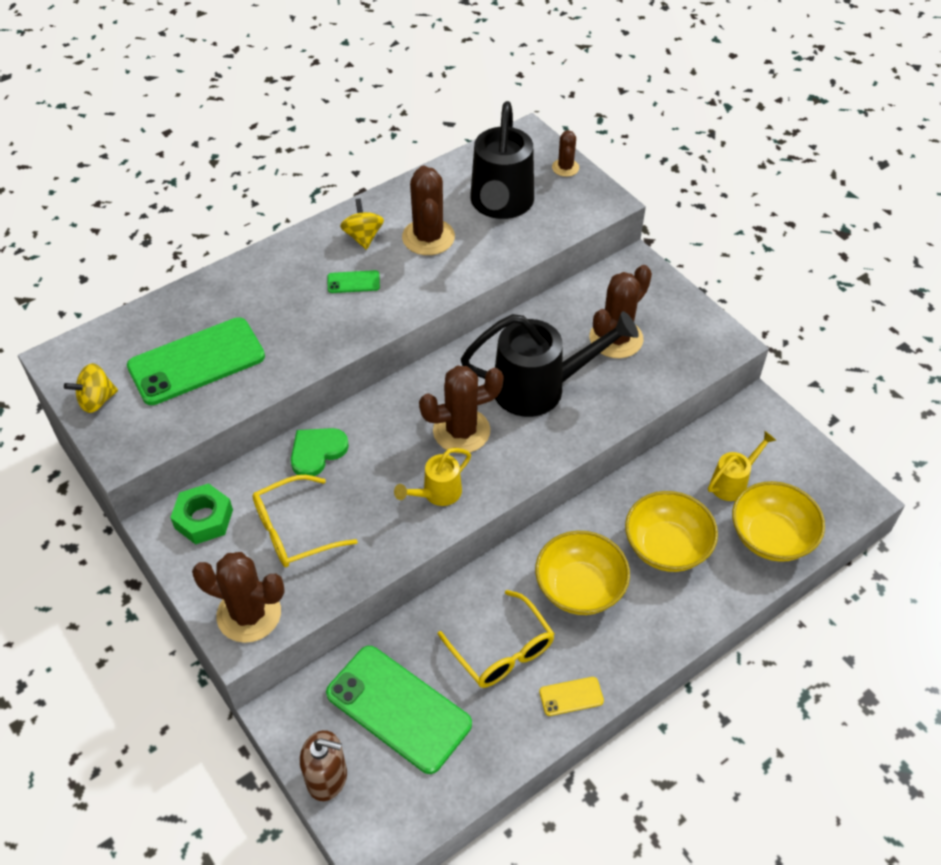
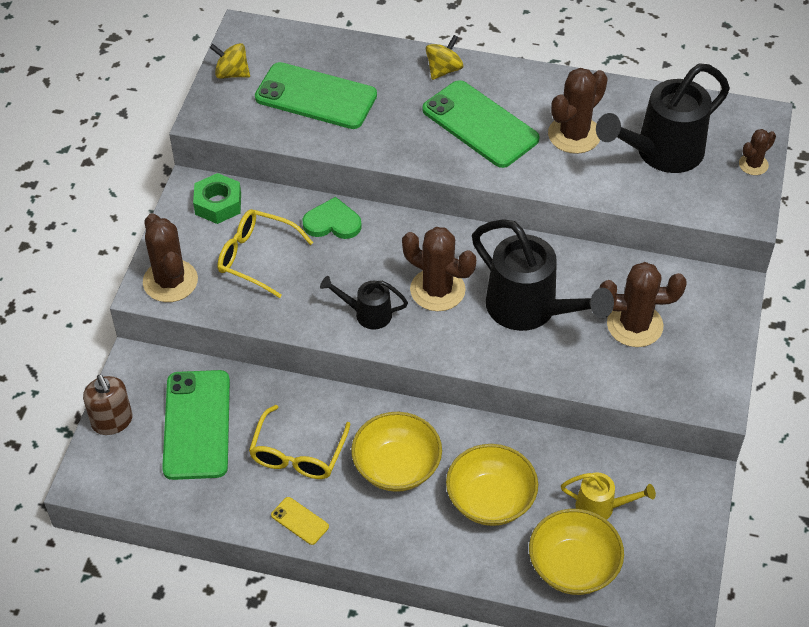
camera: 50 degrees right, 0 degrees up
(353, 282) = (480, 124): green phone -> green phone, size x2.32
(363, 237) = (530, 99): yellow spinning top -> yellow spinning top (443, 70)
(437, 493) = (367, 314): yellow watering can -> black watering can

